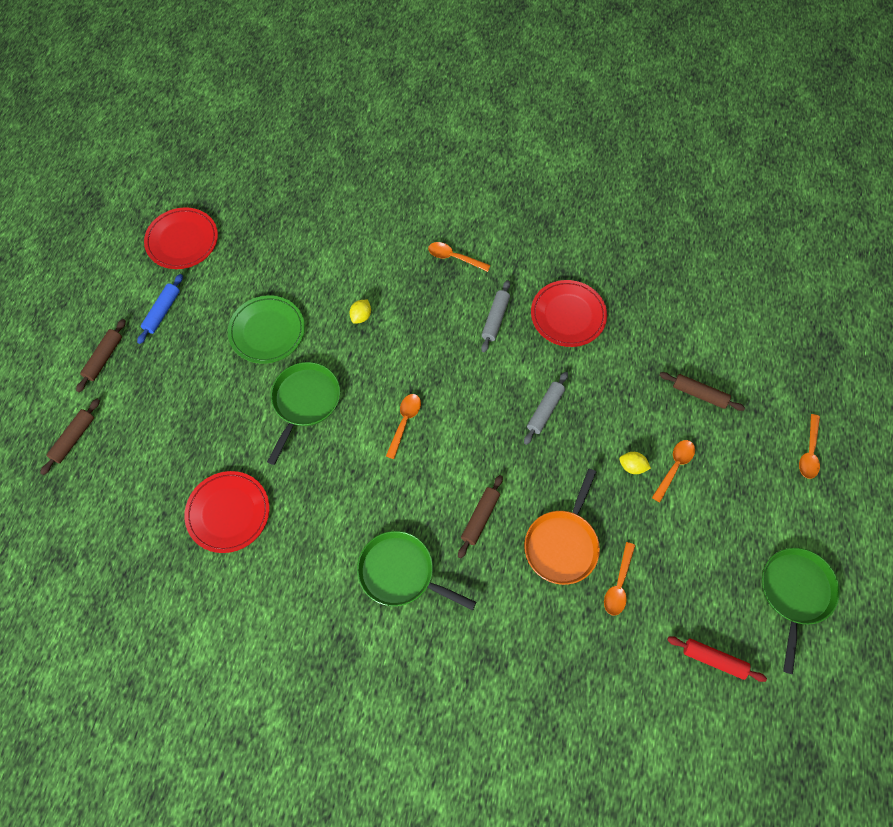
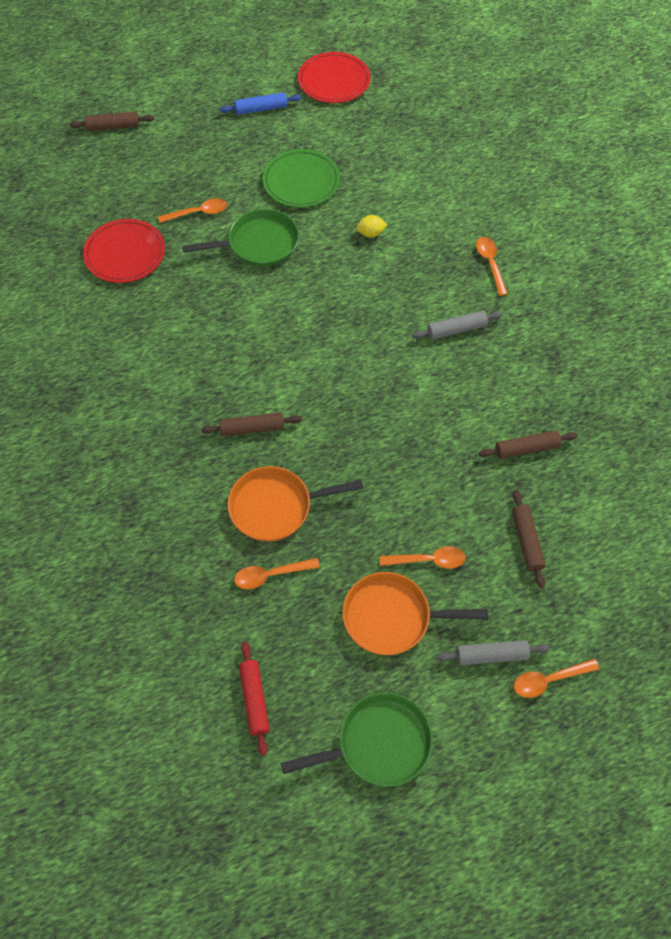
camera: 55 degrees right, 5 degrees down
(104, 358) = (192, 101): brown rolling pin -> brown rolling pin (526, 449)
(400, 573) = (159, 399): green pan -> none
(404, 422) = (297, 322): orange spoon -> orange spoon (198, 213)
(545, 410) = (397, 420): grey rolling pin -> grey rolling pin (491, 655)
(568, 315) = (512, 383): red plate -> none
(632, 466) = (399, 523): yellow lemon -> none
(704, 521) = (392, 617): none -> orange pan

